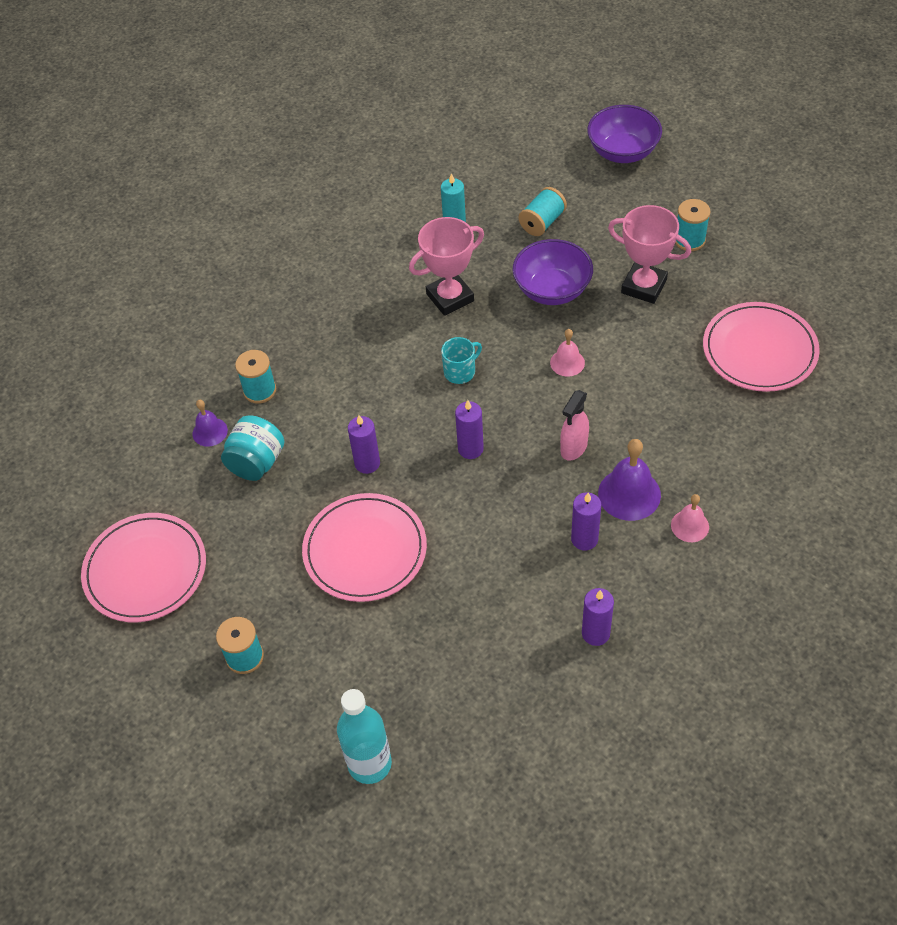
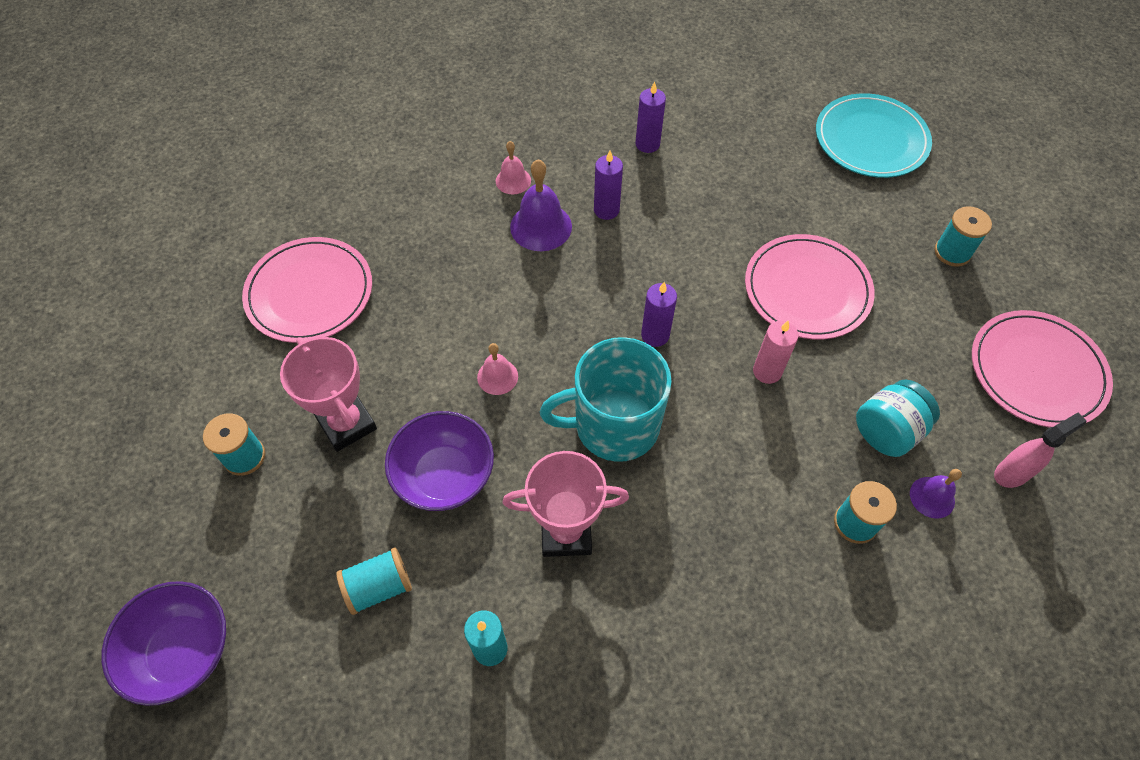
camera: 155 degrees left, 5 degrees up
(367, 463) = (767, 371): purple candle -> pink candle
(369, 764) = (871, 139): turquoise bottle -> turquoise plate
(460, 371) = (614, 425): turquoise mug -> turquoise mug, size x2.18
(573, 448) = (558, 288): pink spray bottle -> pink spray bottle (1012, 473)

